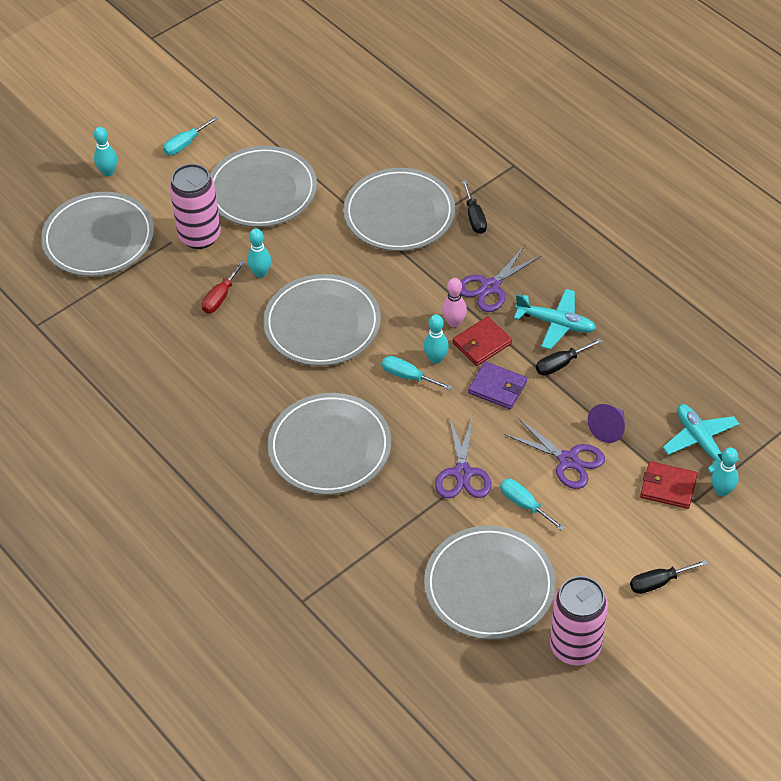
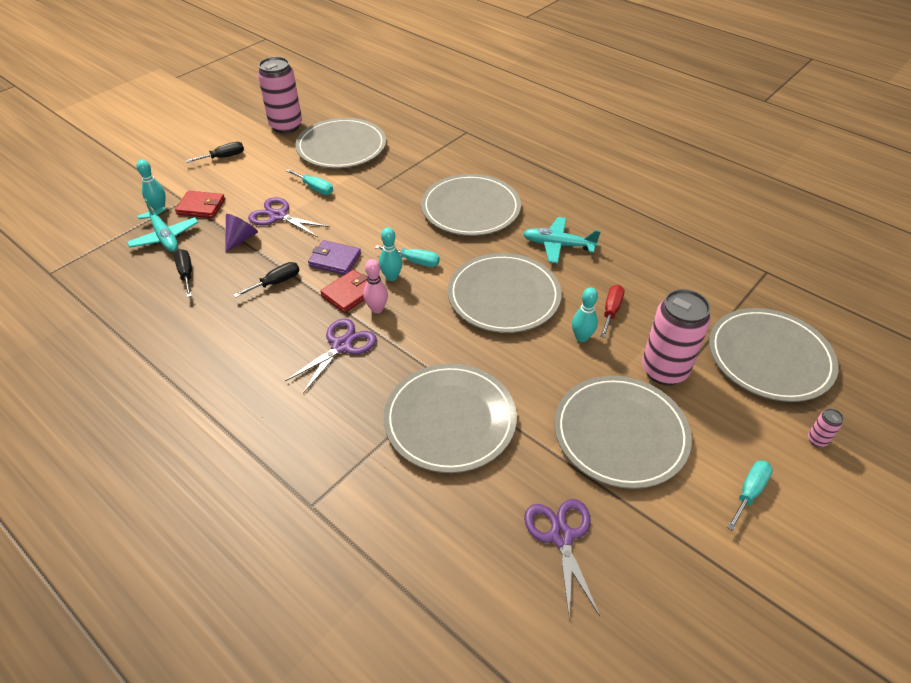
camera: 170 degrees right, 5 degrees down
(108, 172) = (817, 440): turquoise bowling pin -> pink can
(462, 473) = (363, 202): purple scissors -> purple scissors (561, 536)
(474, 217) = (360, 424): black screwdriver -> black screwdriver (186, 274)
(556, 323) = (276, 317): turquoise plane -> turquoise plane (558, 245)

